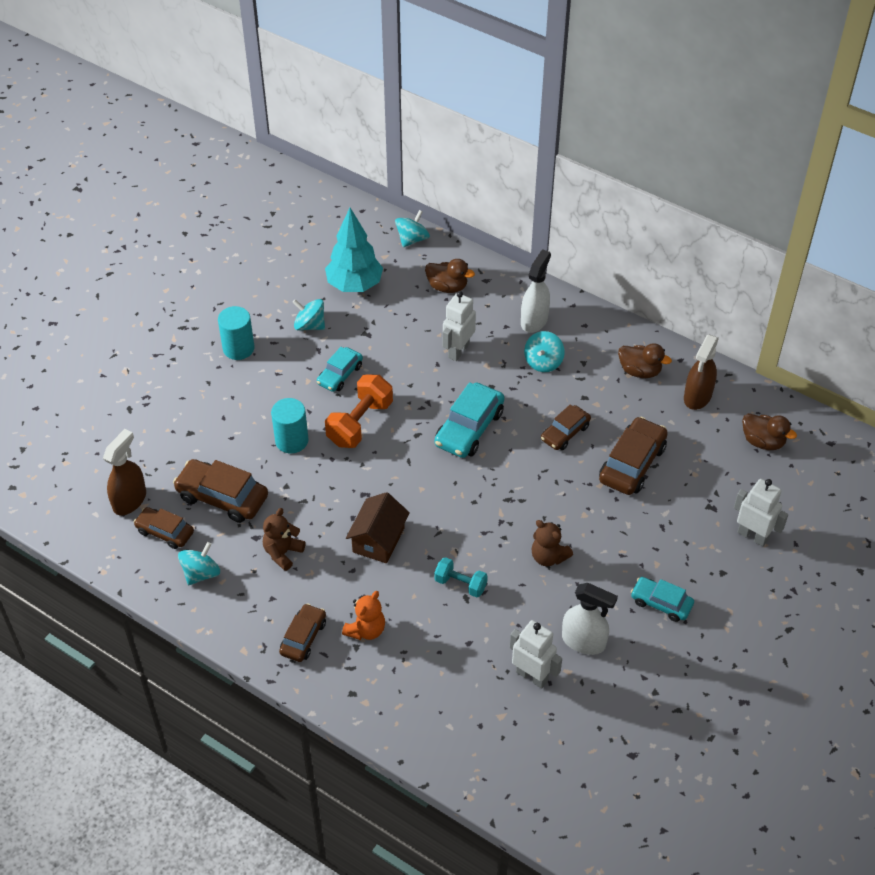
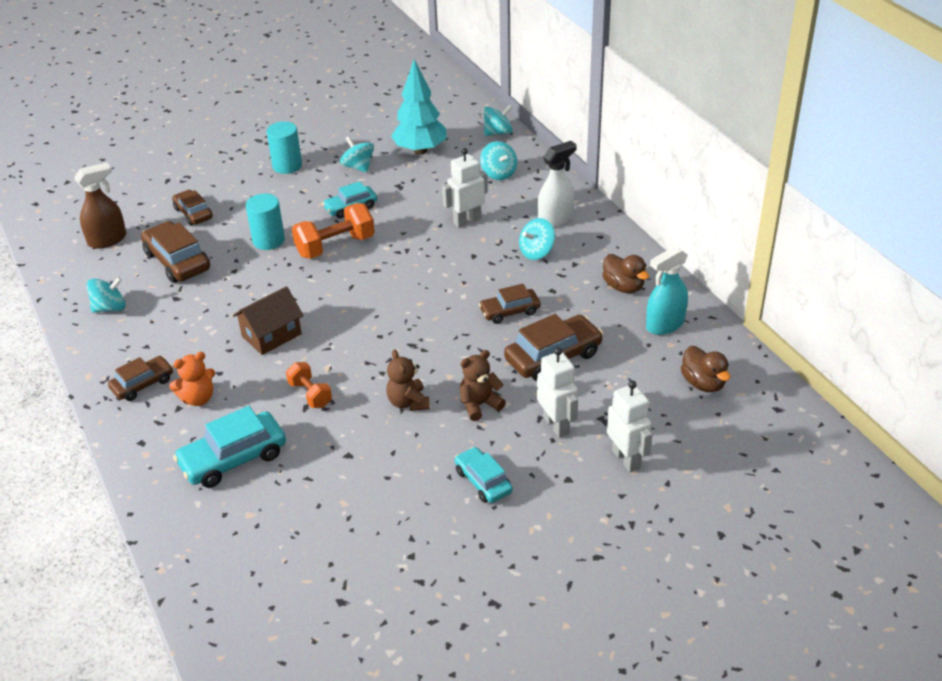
camera: 30 degrees right, 10 degrees down
(165, 532) = (111, 270): brown car -> brown car (193, 213)
(283, 553) = (186, 316): brown teddy bear -> brown teddy bear (479, 405)
(447, 287) = (498, 173): brown duck -> turquoise spinning top
(460, 584) = (310, 394): turquoise dumbbell -> orange dumbbell
(469, 428) = (425, 280): turquoise car -> turquoise car (233, 459)
(532, 676) = (307, 493): white robot -> white robot (556, 425)
(584, 641) = (380, 484): white spray bottle -> none
(697, 397) = (665, 325): brown spray bottle -> turquoise spray bottle

